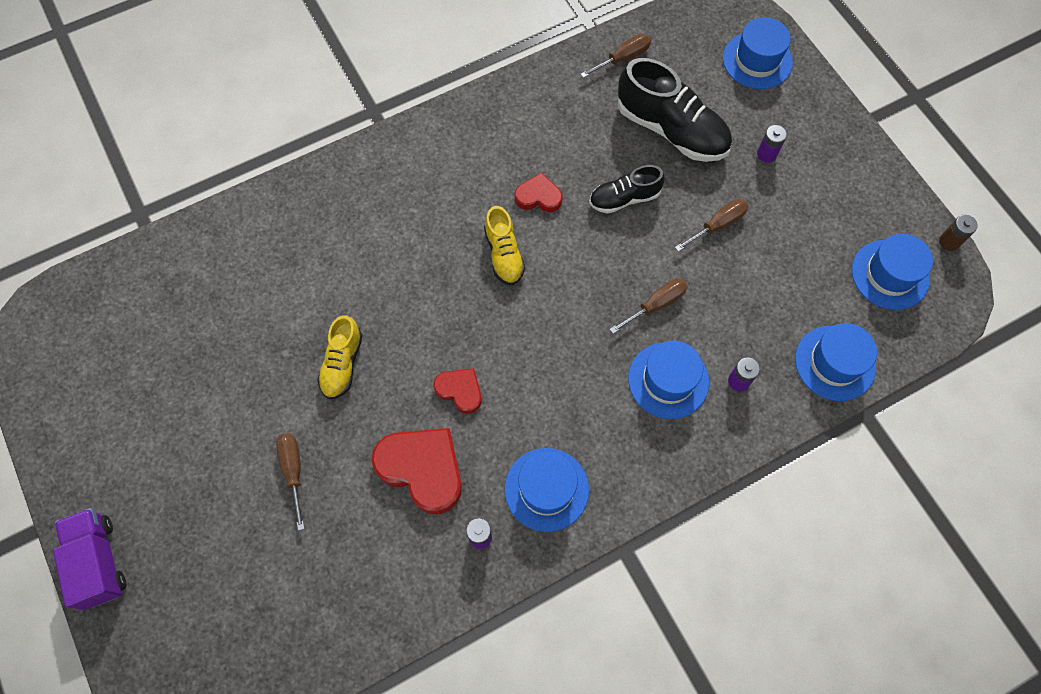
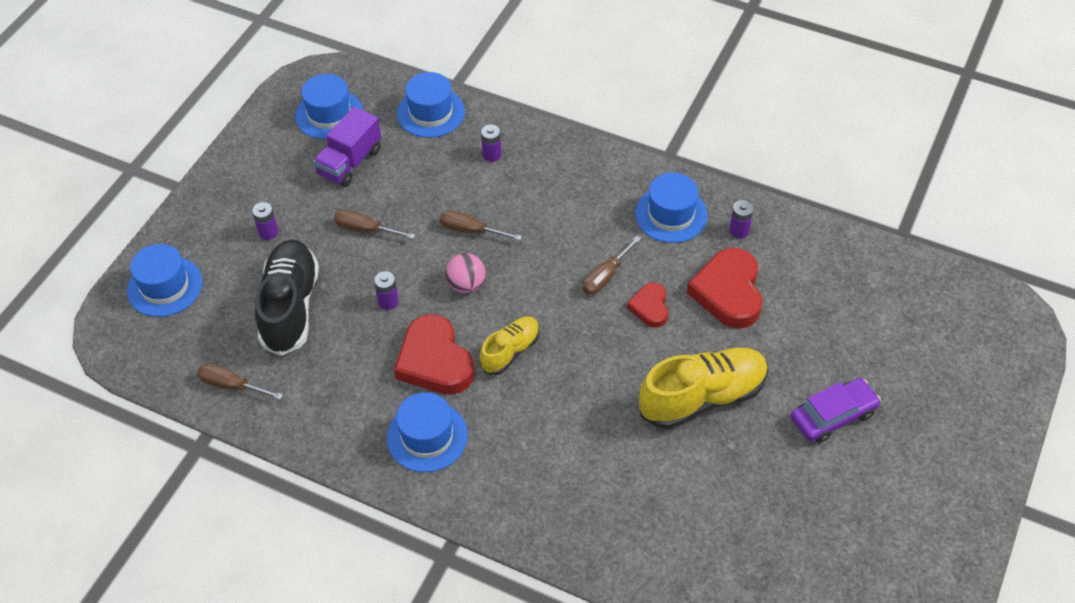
camera: 125 degrees left, 15 degrees down
(99, 561) = (994, 444): purple truck -> purple truck (350, 162)
(238, 452) = (833, 416): none -> purple car
(293, 471) = (809, 369): brown screwdriver -> brown screwdriver (605, 276)
(342, 364) = (702, 398): yellow shoe -> yellow shoe, size x1.74
(538, 196) = (434, 361): red heart -> red heart, size x1.81
(597, 264) = (466, 285): none -> pink ball
(624, 198) = (388, 301): black shoe -> purple battery
(668, 380) = (526, 192): blue hat -> blue hat (427, 436)
(949, 242) = (272, 95): brown battery -> none

